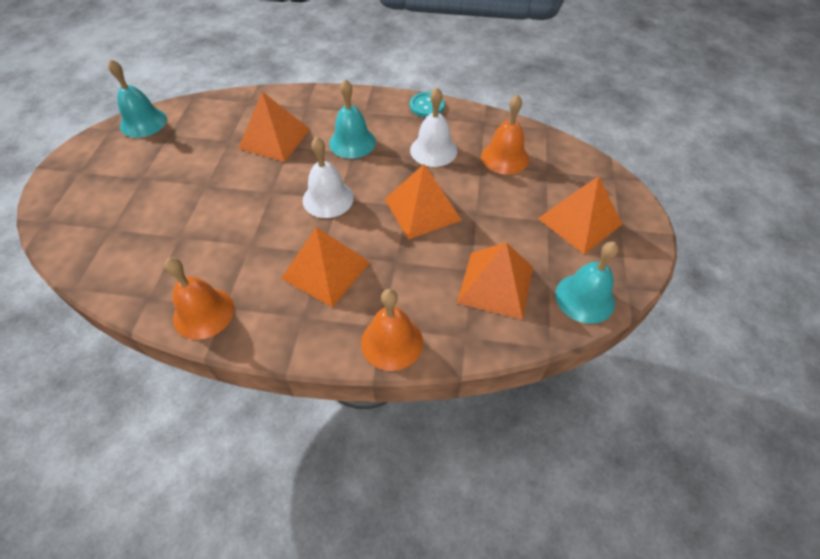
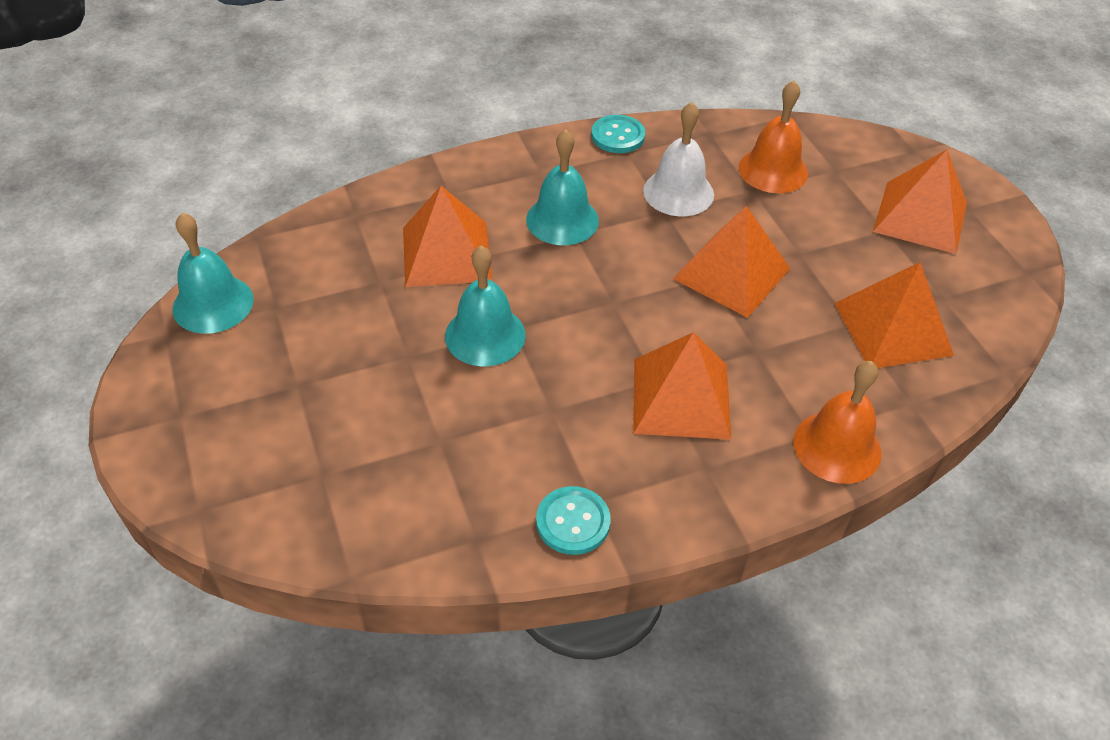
camera: 30 degrees left, 5 degrees down
(203, 313) = (573, 522): orange bell -> turquoise button
(328, 198) = (599, 307): white bell -> none
(585, 298) = (996, 303): turquoise bell -> turquoise bell (485, 335)

